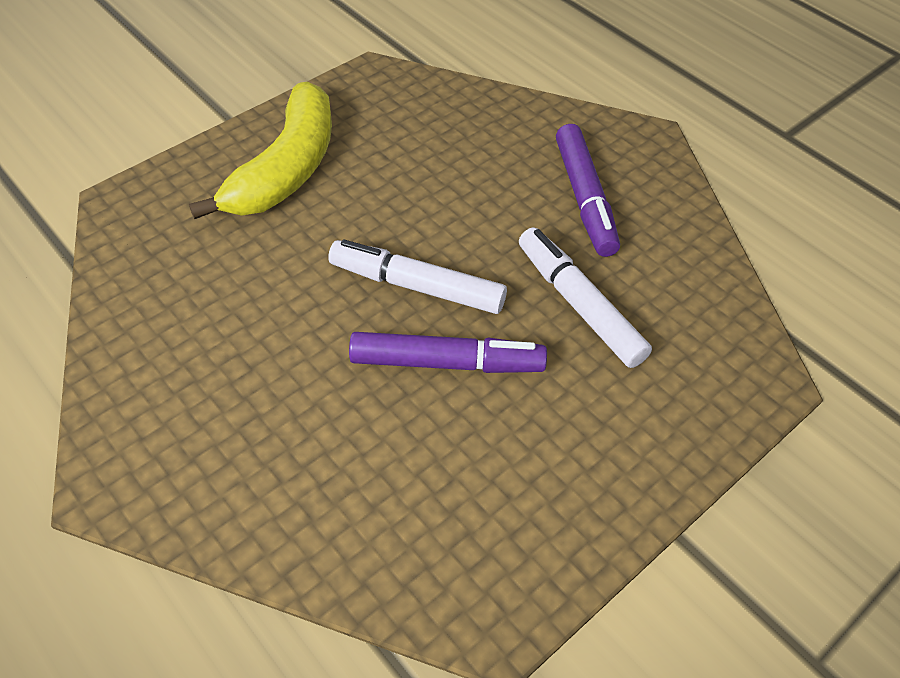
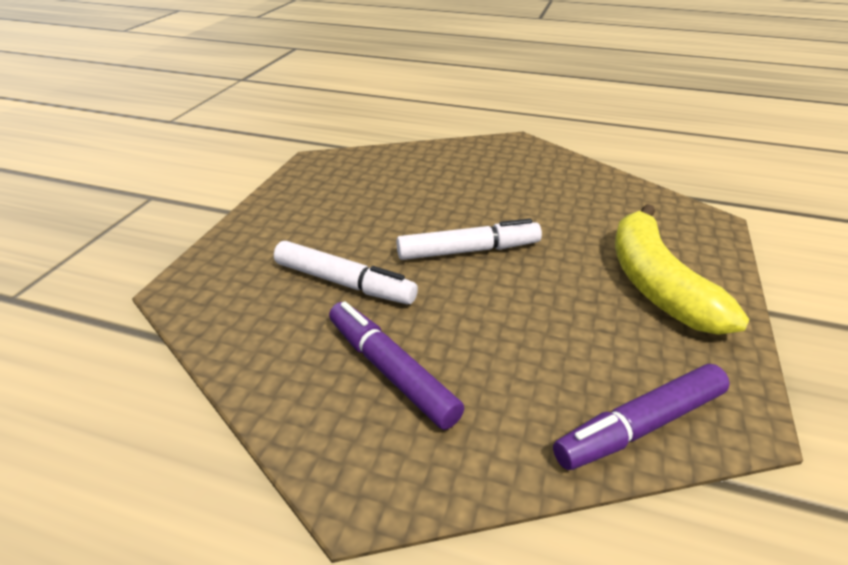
camera: 150 degrees right, 15 degrees down
(446, 362) = (411, 223): purple marker -> purple marker (641, 426)

